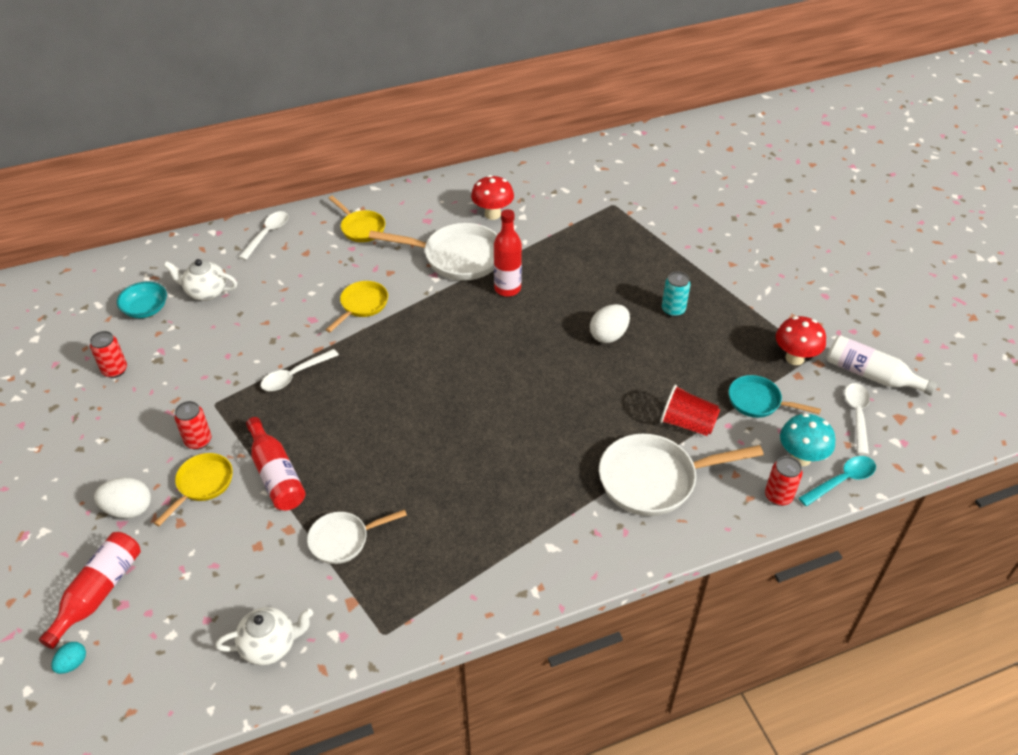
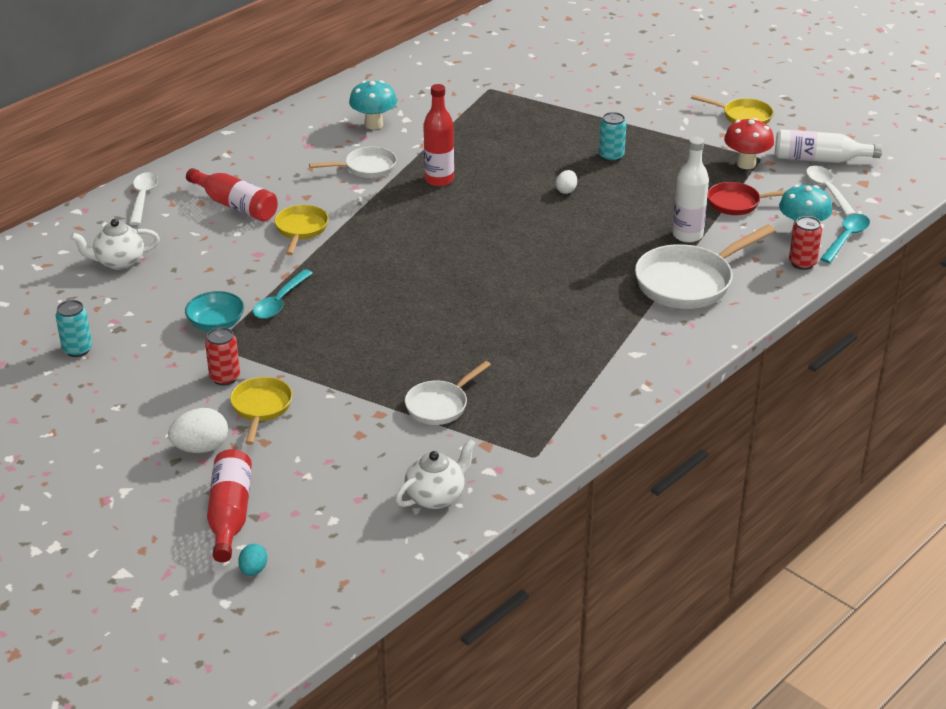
camera: 25 degrees left, 10 degrees down
(115, 370) = (77, 349): red can -> turquoise can
(146, 309) = (63, 293): turquoise bowl -> turquoise bowl (216, 323)
(276, 474) = (330, 379): red bottle -> red bottle (235, 206)
(295, 375) = (280, 301): white spoon -> turquoise spoon
(361, 228) = (243, 168): yellow pan -> yellow pan (743, 116)
(457, 257) = (366, 168): white pan -> white pan, size x0.58
(492, 214) = (374, 124): red mushroom -> turquoise mushroom
(608, 335) = (566, 190): white egg -> white egg, size x0.58
(687, 423) = (687, 235): red cup -> white bottle
(758, 402) = (737, 203): turquoise pan -> red pan

